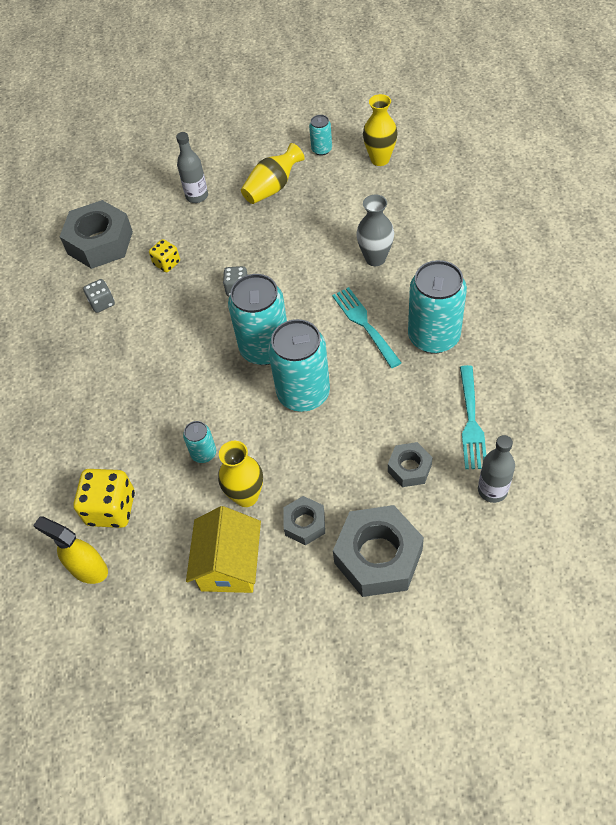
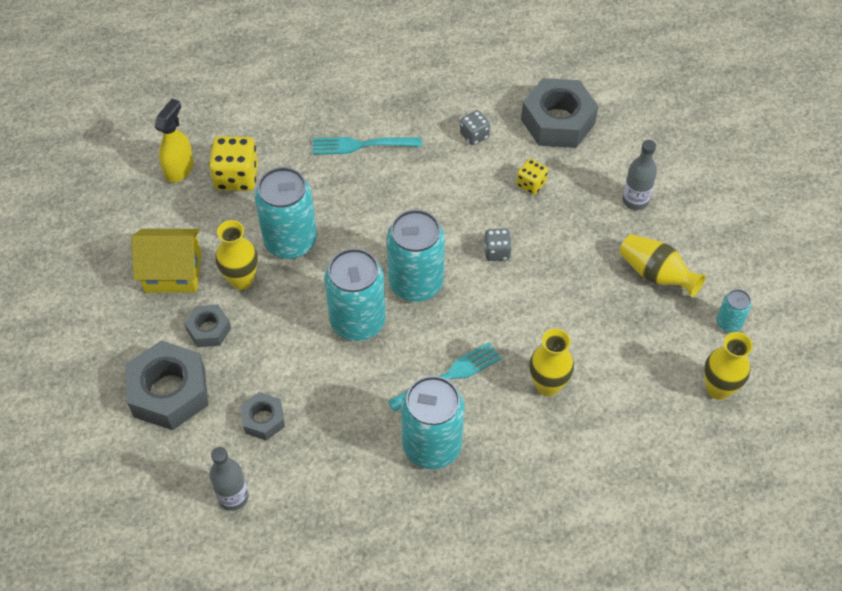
camera: 80 degrees right, 0 degrees up
(203, 453) = (290, 241): turquoise can -> turquoise can, size x2.10
(375, 258) = (547, 385): grey vase -> yellow vase
(471, 420) = (318, 480): turquoise fork -> turquoise fork (362, 145)

